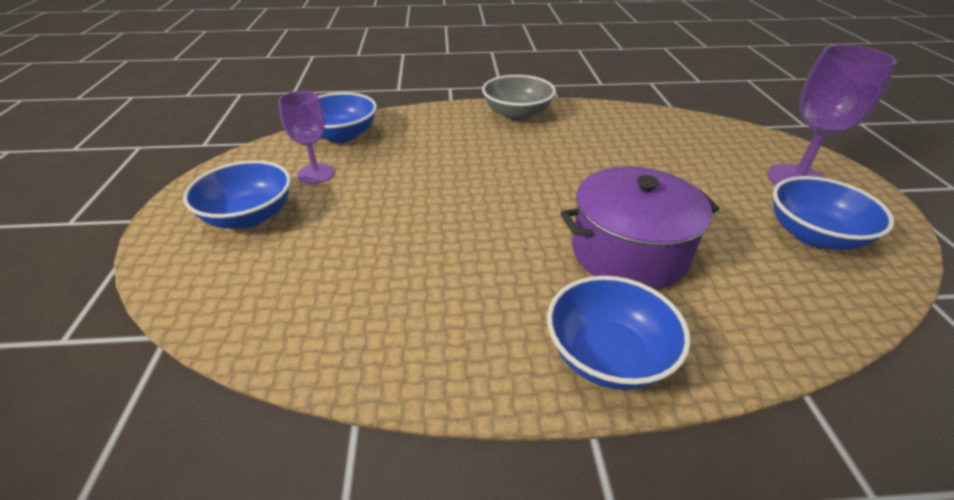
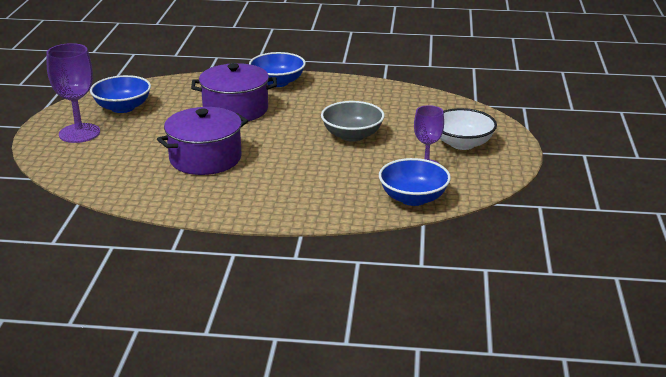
camera: 170 degrees left, 10 degrees down
(249, 216) = (462, 143): blue bowl -> white bowl
(517, 114) = (241, 206): grey bowl -> grey bowl (352, 135)
(596, 159) = (205, 158): none -> purple pot

